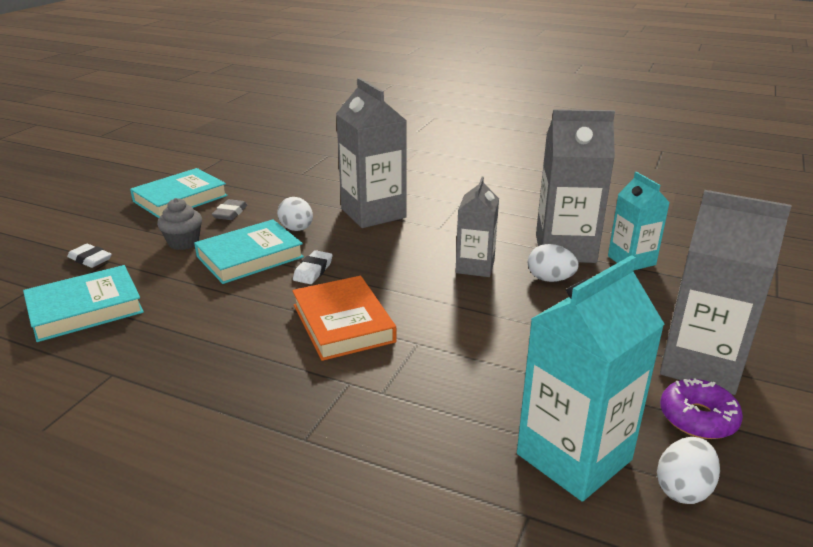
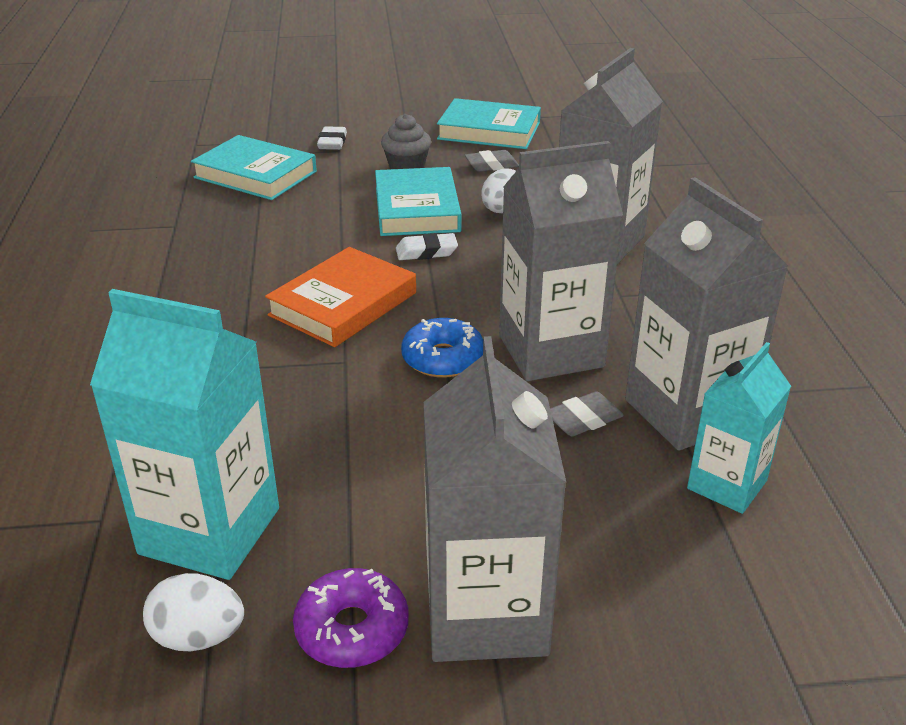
camera: 60 degrees right, 5 degrees up
(250, 257) = (417, 209): turquoise book -> turquoise book turned 60 degrees clockwise
(449, 304) = (443, 358): none -> blue donut
(475, 266) = (550, 351): grey carton -> grey carton, size x1.65
(550, 279) = (583, 419): white egg -> grey eraser

